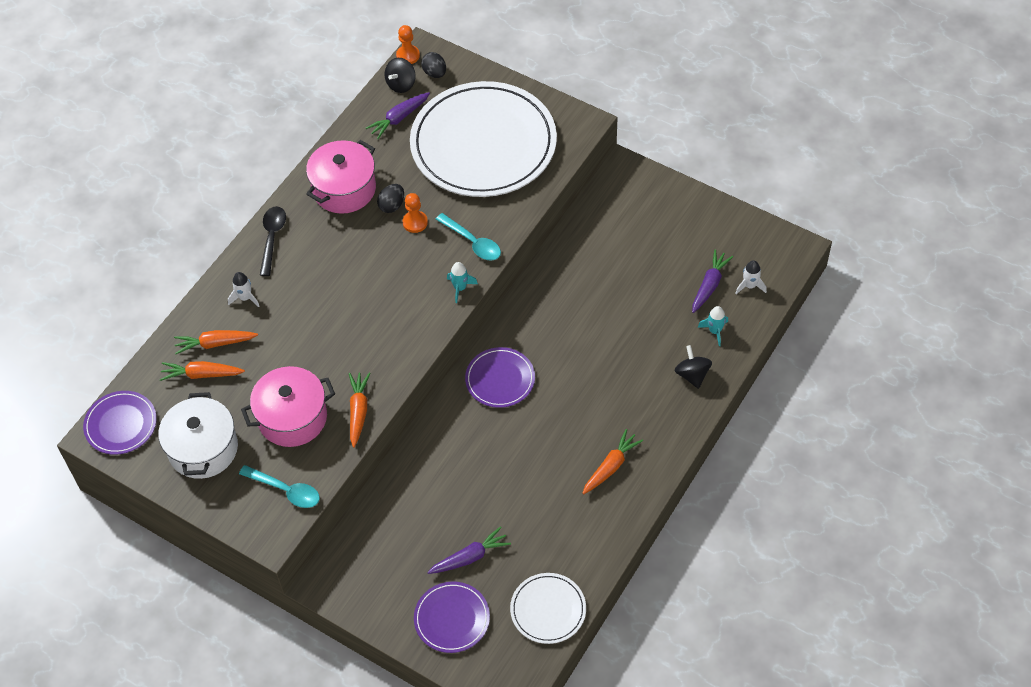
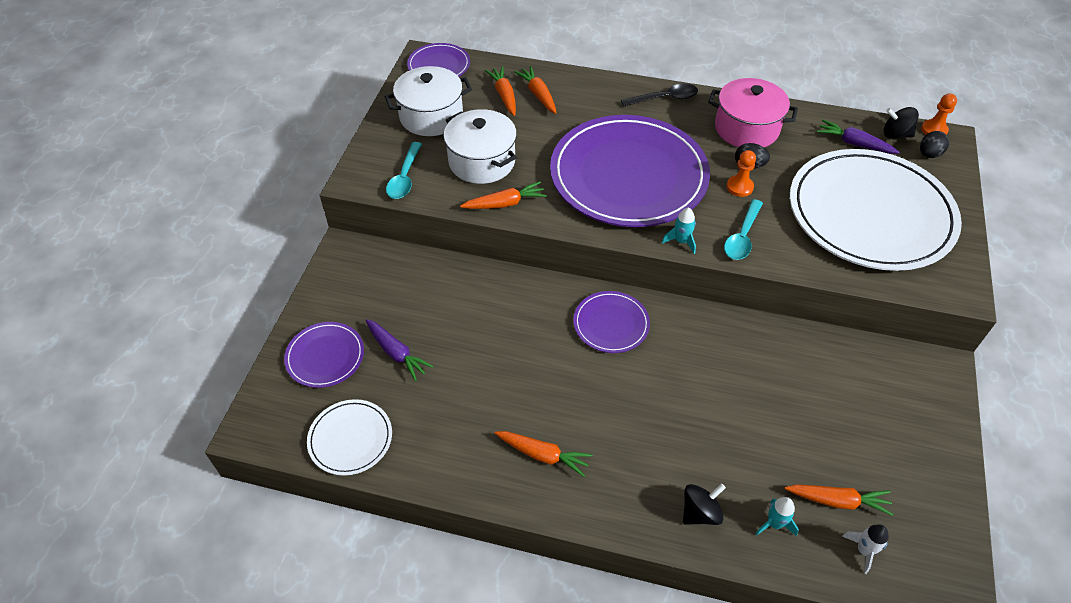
camera: 70 degrees right, 5 degrees down
(245, 298) = (593, 99): white rocket -> none
(292, 417) = (482, 161): pink pot -> white pot
(364, 301) = (628, 175): none -> purple plate
(709, 285) = (837, 501): purple carrot -> orange carrot

